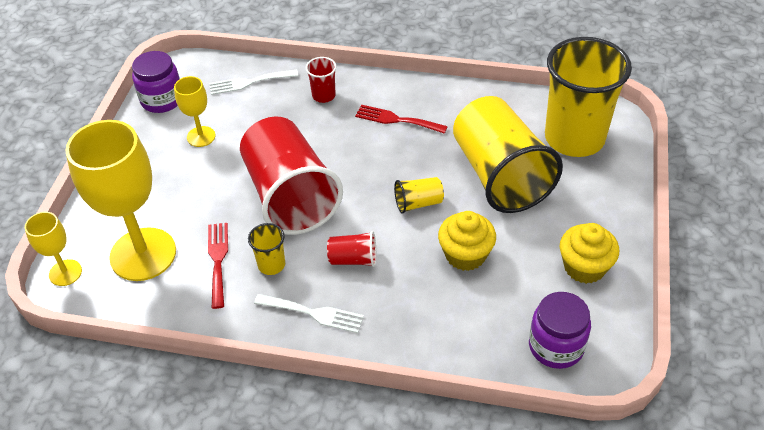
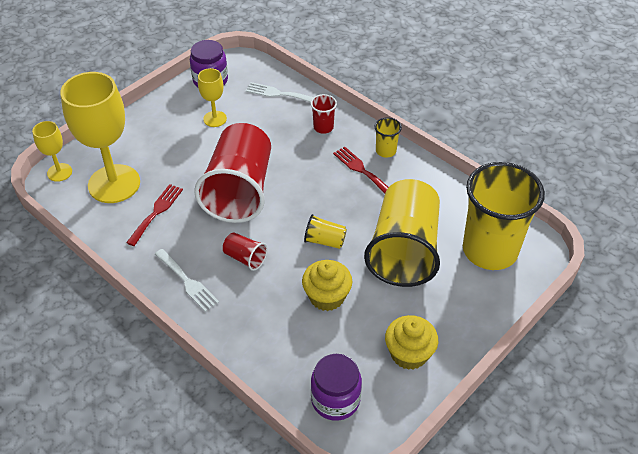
camera: 30 degrees right, 0 degrees up
(271, 265) = (188, 233): yellow cup -> yellow cup (386, 151)

